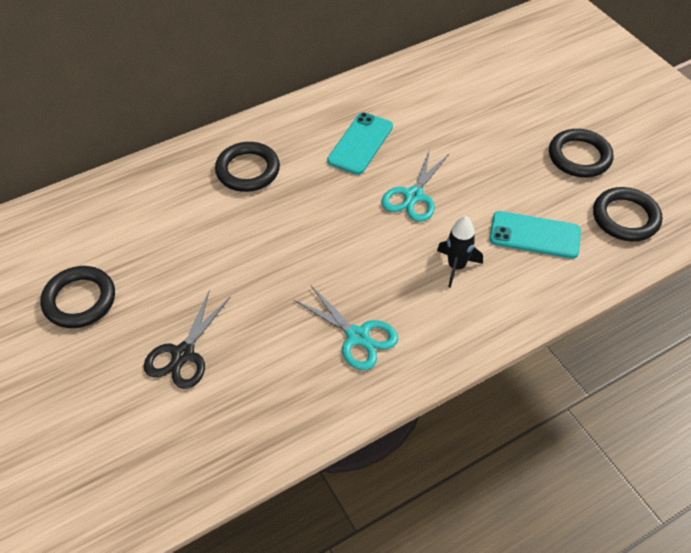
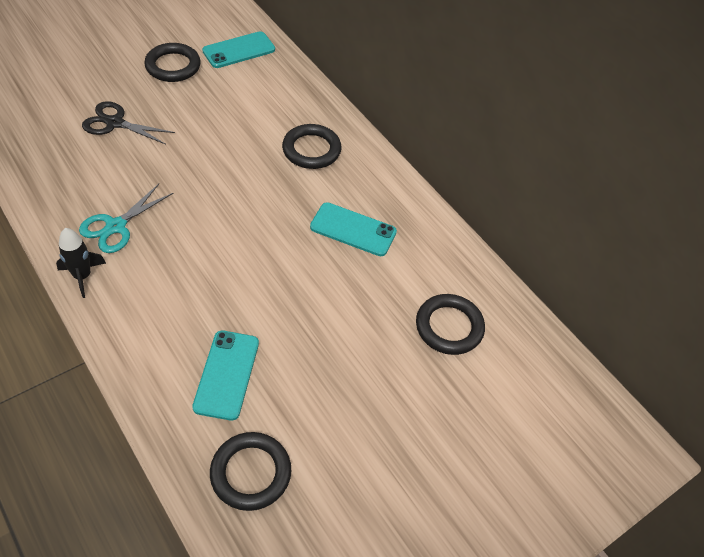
camera: 80 degrees right, 0 degrees up
(61, 233) = (239, 50): none -> turquoise phone
(413, 196) = (282, 271): turquoise scissors -> none
(456, 266) = (189, 302): black rocket -> black rocket (82, 276)
(579, 157) = (349, 435): black ring -> black ring (449, 327)

